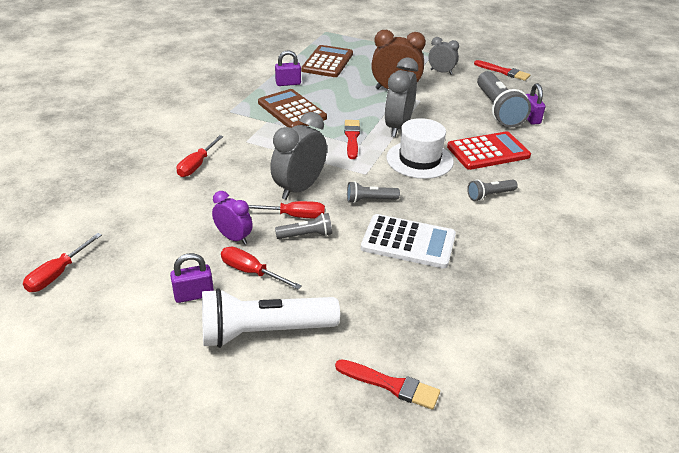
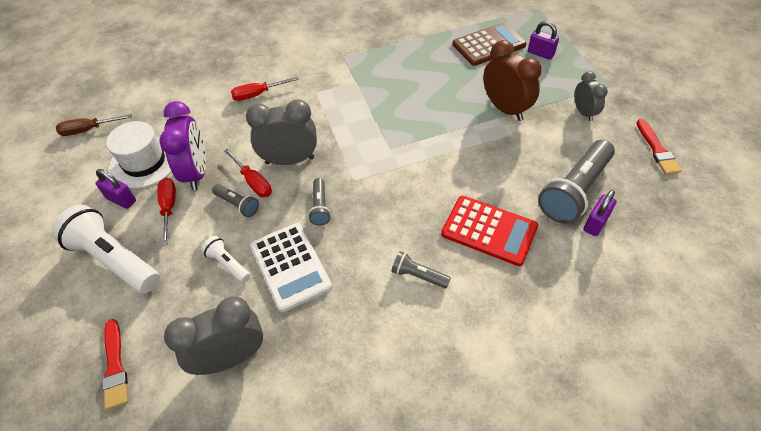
camera: 50 degrees right, 15 degrees up
(58, 274) = (88, 130): red screwdriver -> brown screwdriver
(234, 238) = (196, 172): purple clock -> purple clock, size x1.66
(288, 83) = (423, 51): purple padlock -> purple padlock (540, 53)
(292, 110) = (387, 81): brown calculator -> none
(352, 138) = (394, 137): red brush -> none
(363, 270) = (228, 264): none -> white flashlight
(370, 200) = (320, 207): grey flashlight -> grey flashlight turned 135 degrees counterclockwise
(398, 127) = (447, 151): grey clock -> grey clock (231, 358)
(419, 160) = (415, 196): white hat -> white hat (144, 162)

